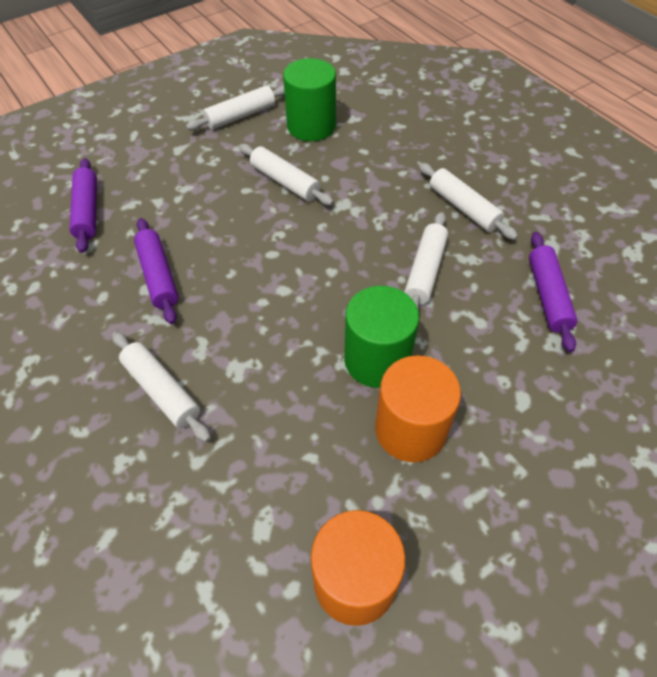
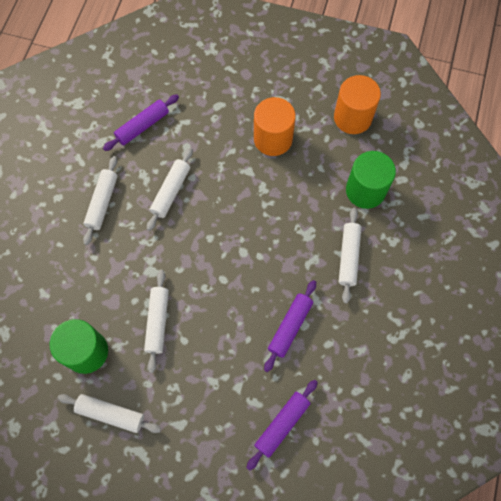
camera: 130 degrees left, 15 degrees up
(377, 360) = (248, 176): green cylinder -> green cylinder (365, 190)
(425, 271) = (171, 191): white rolling pin -> white rolling pin turned 45 degrees counterclockwise

